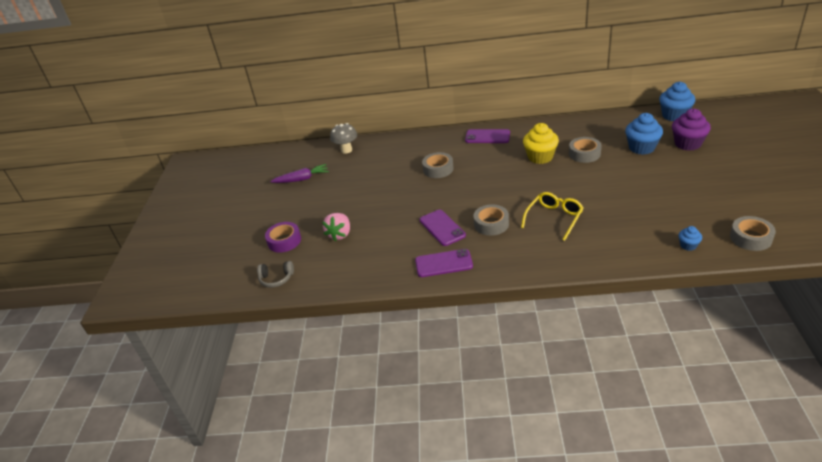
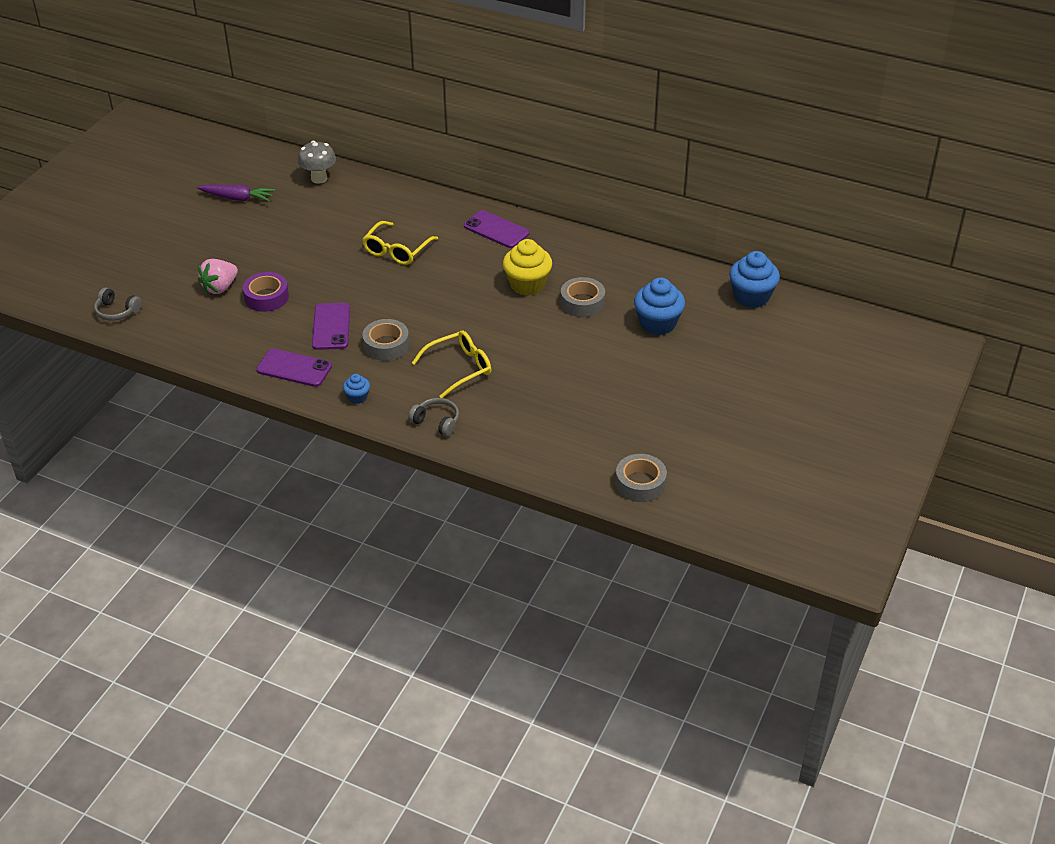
camera: 20 degrees right, 5 degrees up
(284, 241) = (158, 270): purple tape -> purple tape (266, 297)
(438, 169) = (397, 250): grey tape -> yellow glasses
(578, 256) = (437, 422): none -> grey headphones
(687, 144) = (718, 342): purple cupcake -> none
(688, 245) = (564, 461): blue cupcake -> blue cupcake (357, 397)

